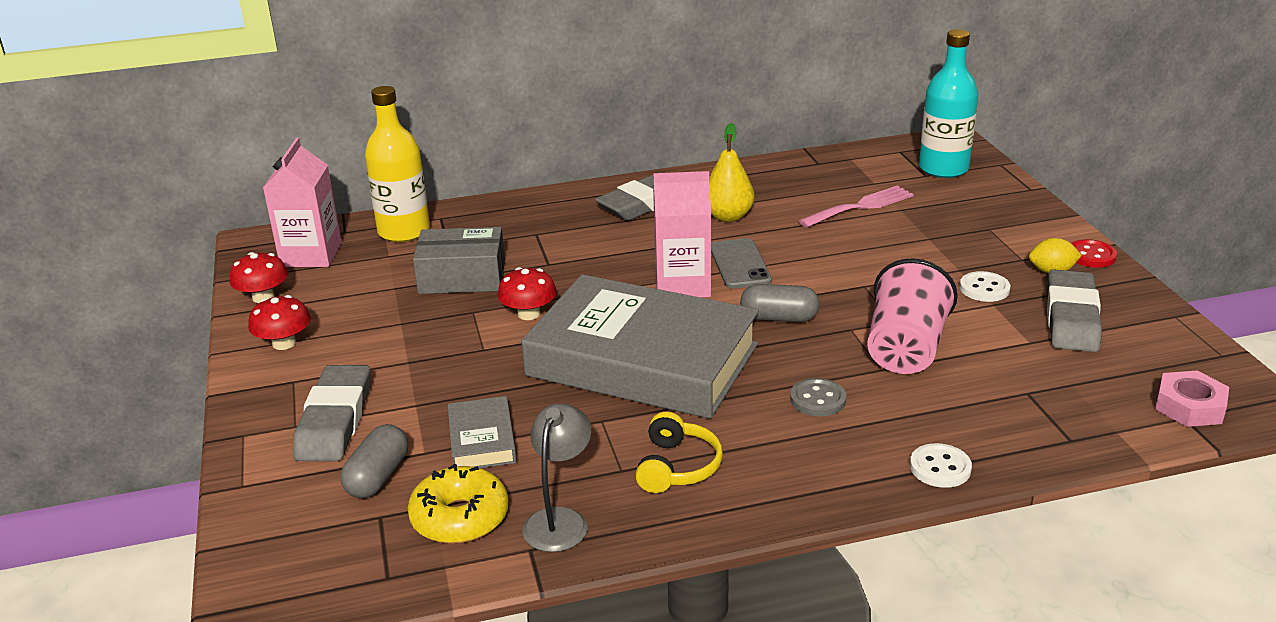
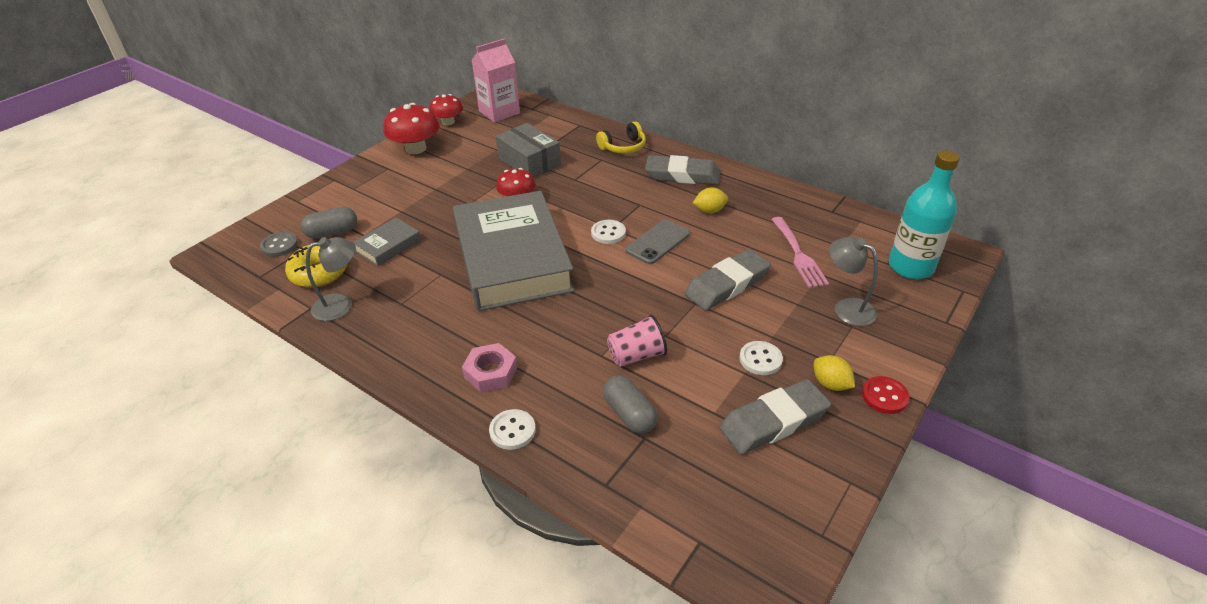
camera: 50 degrees right, 10 degrees up
(284, 343) = (416, 148): red mushroom -> red mushroom, size x1.54
(335, 420) = (366, 196): grey eraser -> grey eraser (727, 285)
(404, 231) = (552, 123): yellow bottle -> none
(677, 467) = (420, 321): yellow headphones -> yellow headphones (623, 147)
(682, 284) = (608, 233): pink carton -> white button
(728, 216) = (709, 211): yellow pear -> yellow lemon
(779, 318) = (613, 286): grey capsule -> grey capsule (629, 414)
(818, 399) = (538, 343): grey button -> grey button (279, 245)
(861, 206) = (798, 255): pink fork -> pink fork turned 60 degrees clockwise
(905, 349) = (636, 355): pink cup -> pink cup, size x0.64
(962, 219) = (846, 308): none -> grey lamp
(1189, 406) = (719, 539): pink nut -> pink nut (490, 372)

